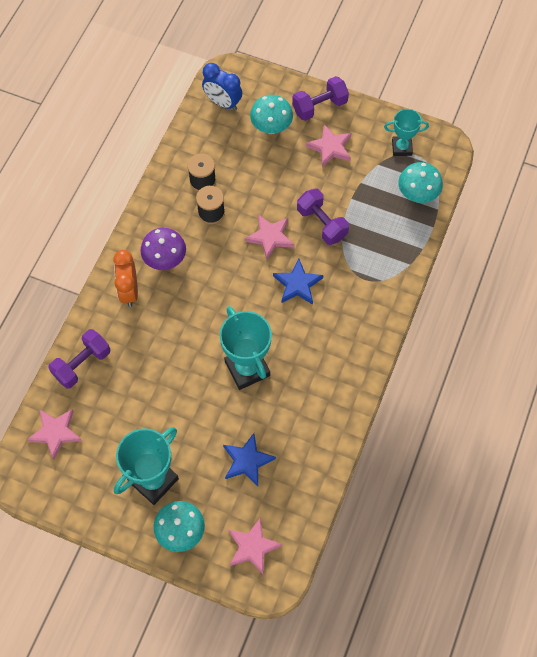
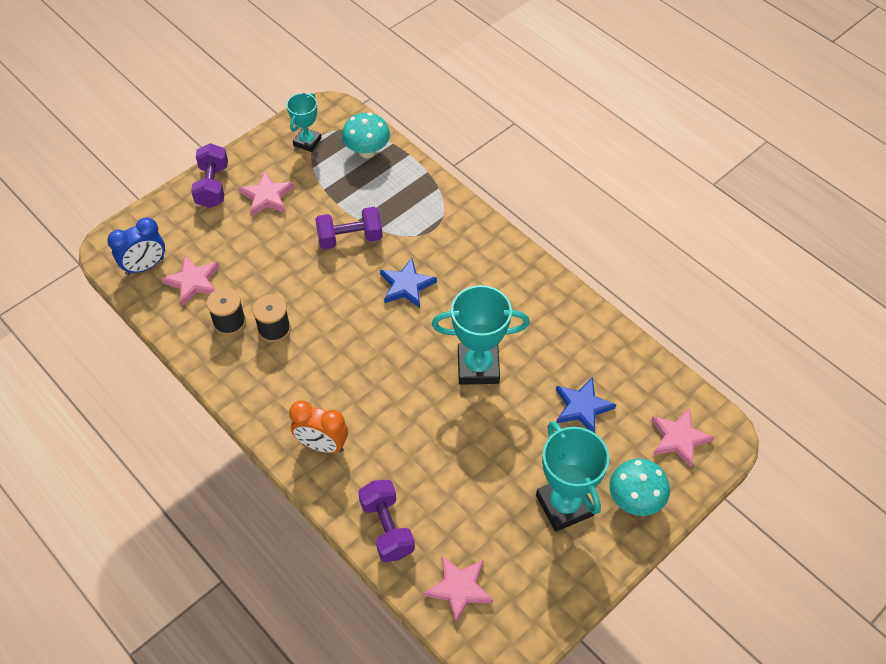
camera: 65 degrees left, 10 degrees down
(165, 260) = (304, 394): purple mushroom -> none
(270, 237) = (338, 288): pink star -> pink star (193, 282)
(271, 127) = (207, 236): turquoise mushroom -> none

